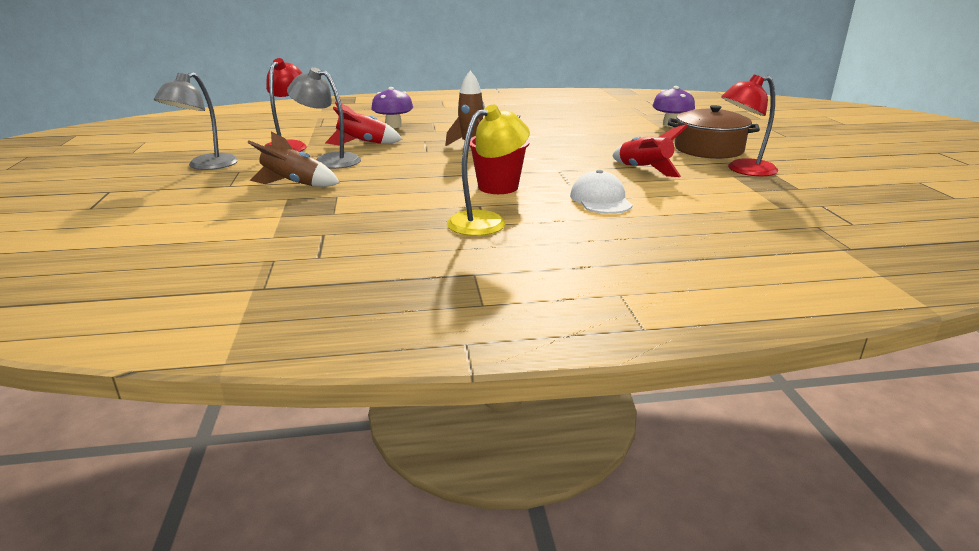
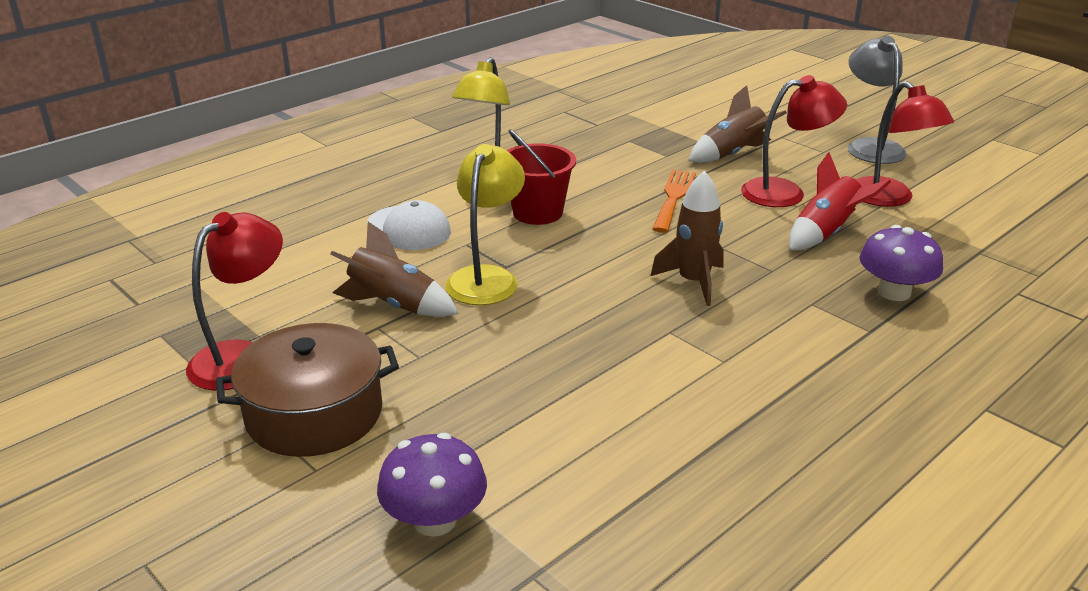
camera: 145 degrees right, 5 degrees up
(329, 160) = (785, 192): grey lamp -> red lamp
(397, 173) = (673, 198): none -> orange fork
(577, 168) = (486, 278): none -> yellow lamp
(644, 170) = (393, 305): red rocket -> brown rocket

